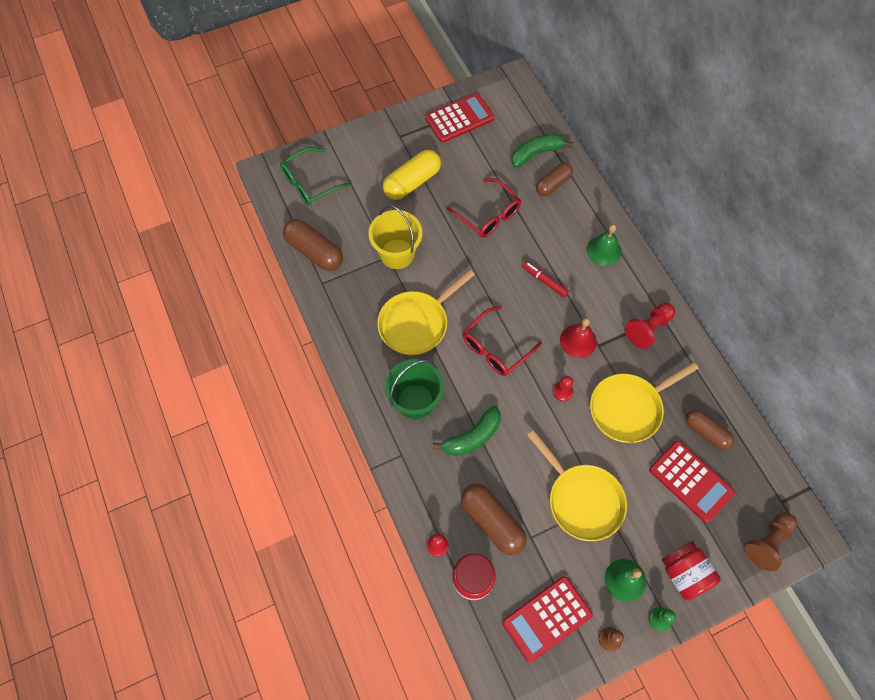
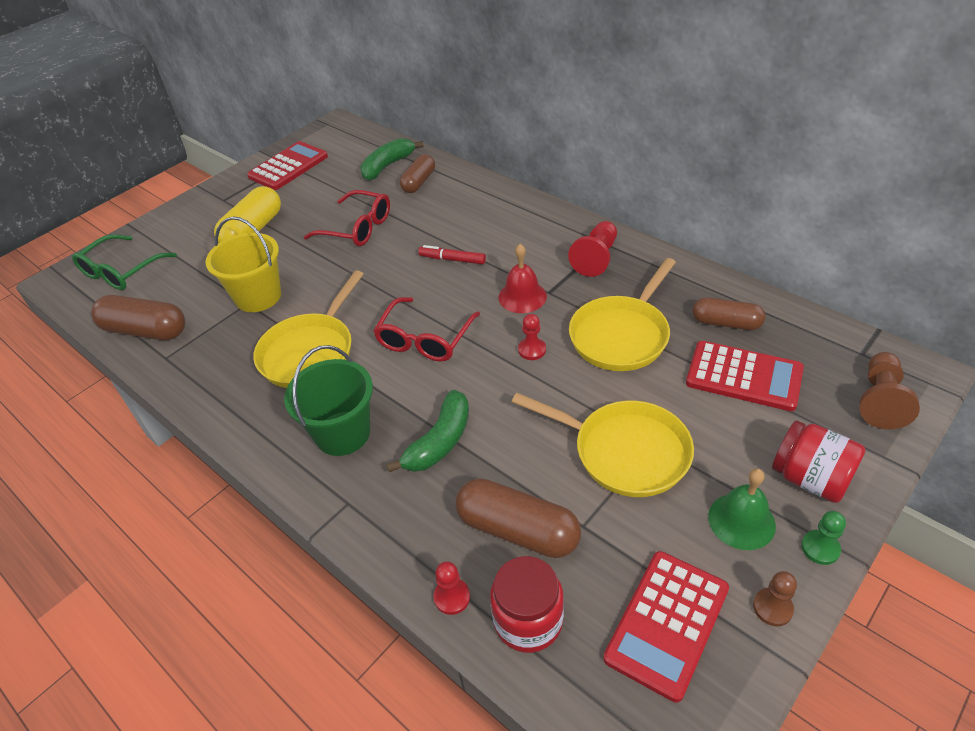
camera: 20 degrees left, 20 degrees down
(604, 250) = (505, 213): green bell -> none

